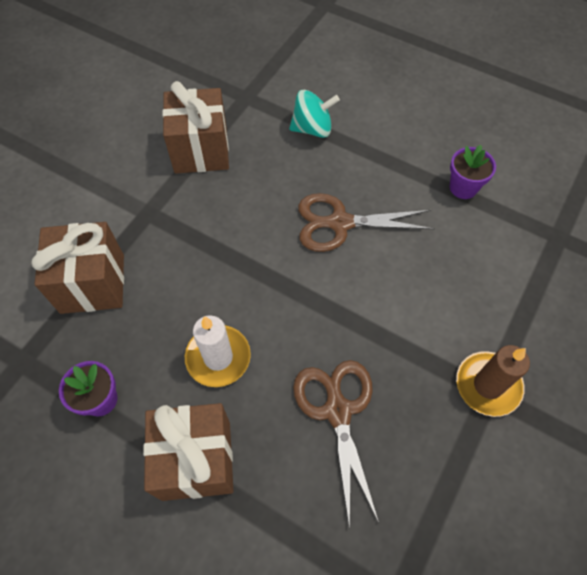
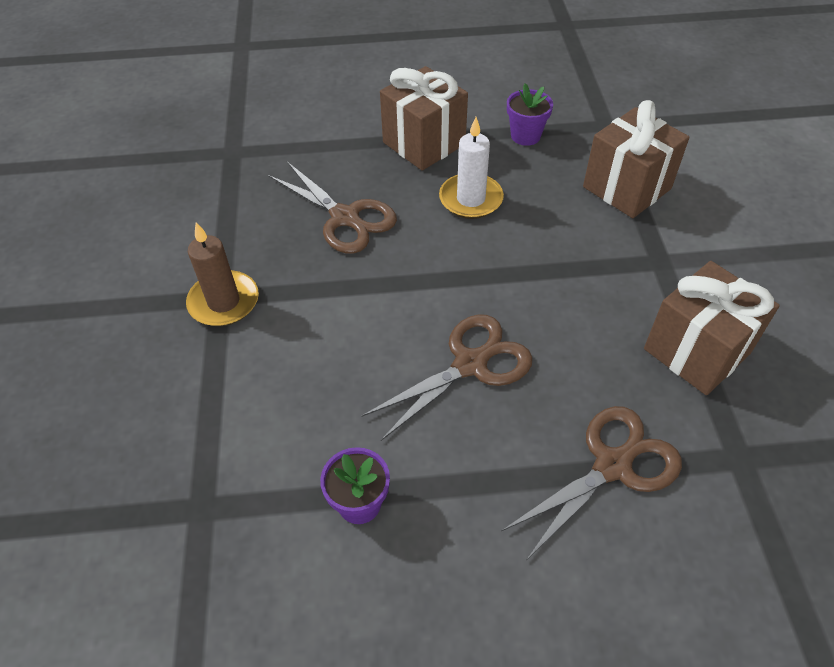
camera: 145 degrees right, 10 degrees down
(312, 128) = (612, 466): turquoise spinning top -> brown scissors

